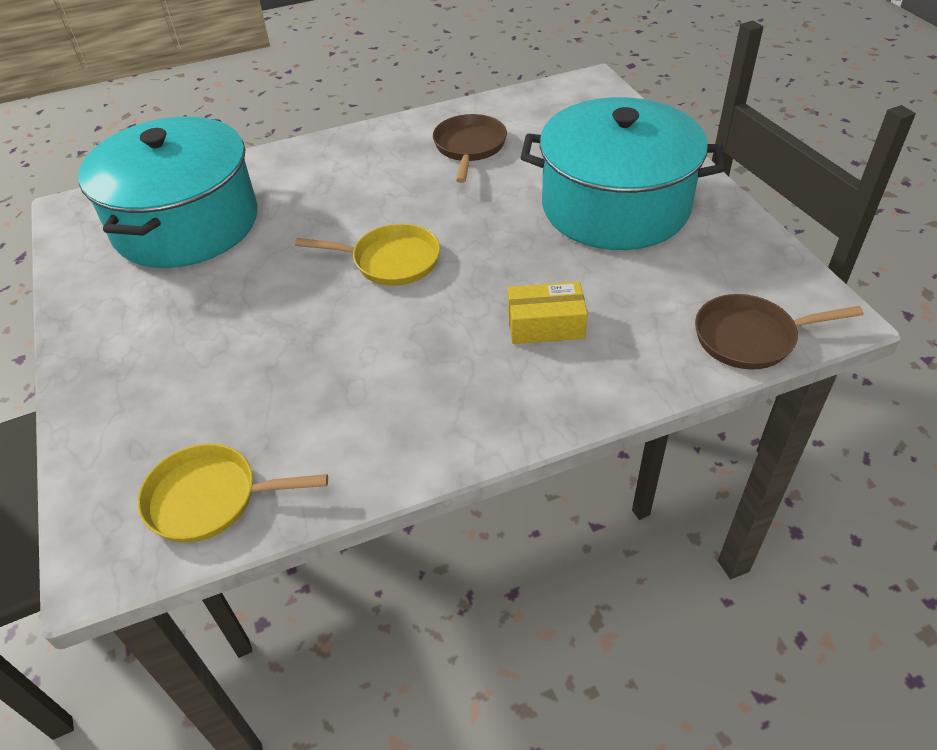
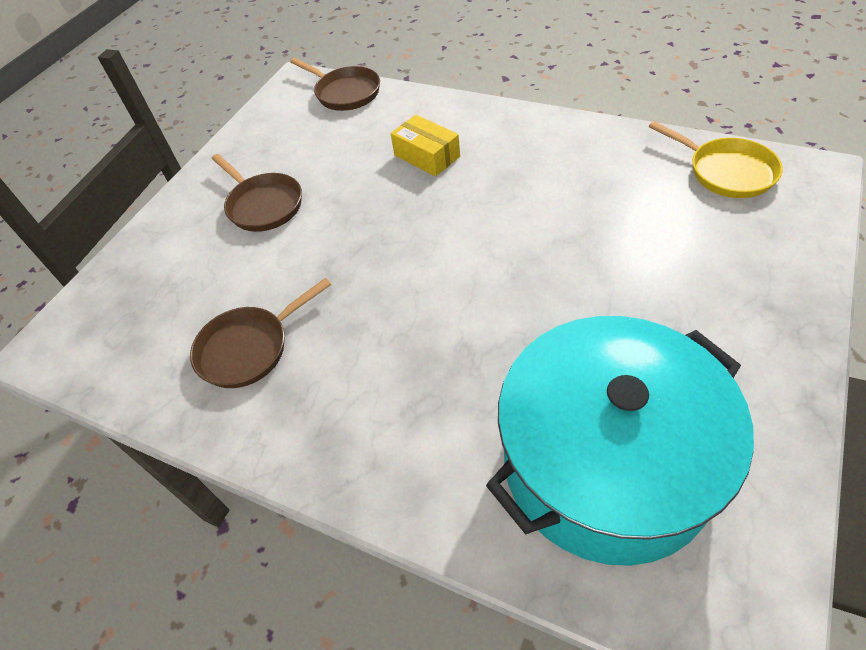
camera: 130 degrees left, 5 degrees up
(390, 261) = (461, 266): yellow pan -> none
(615, 206) = (263, 205): turquoise pot -> brown pan

